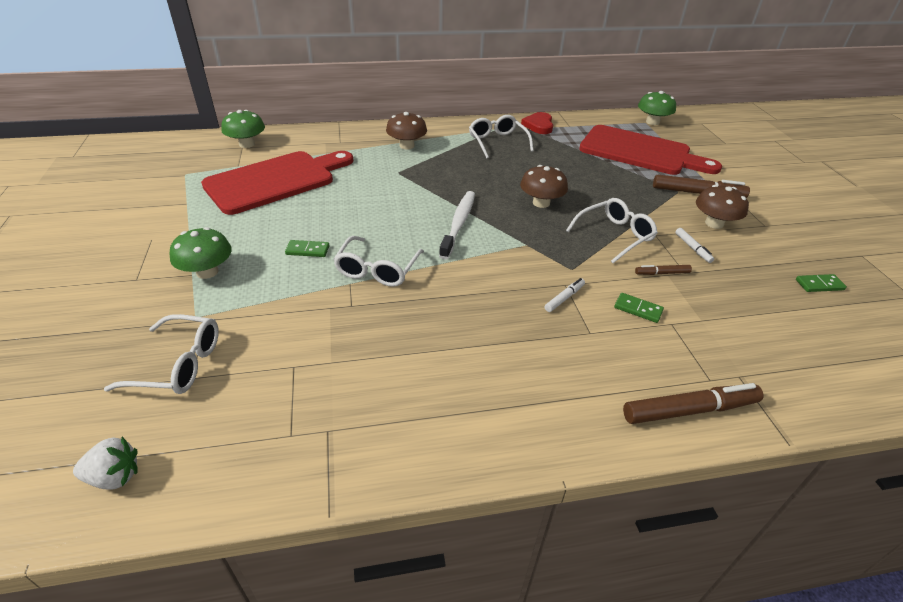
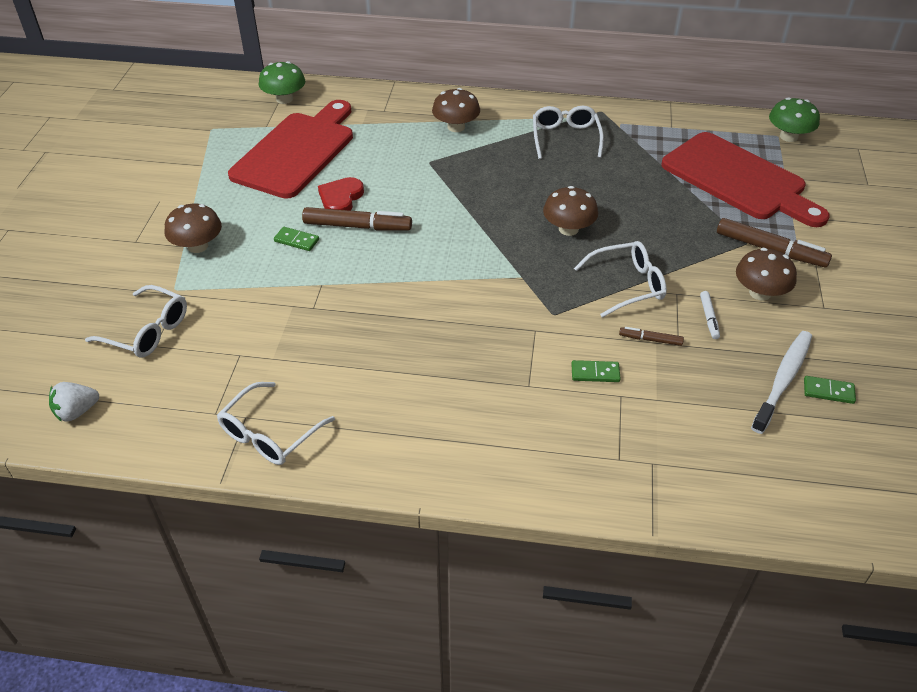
camera: 20 degrees right, 5 degrees up
(115, 476) = (77, 412): white strawberry -> white strawberry turned 135 degrees clockwise
(207, 272) = (197, 246): green mushroom -> brown mushroom
(275, 181) = (296, 152): red cutting board -> red cutting board turned 45 degrees counterclockwise
(377, 270) = (354, 275): white glasses -> white glasses (270, 434)
(458, 224) = (462, 238): white toothbrush -> white toothbrush (782, 380)
(539, 125) = (632, 120): red heart -> red heart (341, 198)
(564, 298) = (525, 344): white marker -> none
(638, 309) = (595, 373): green domino -> green domino turned 45 degrees counterclockwise
(689, 410) = (576, 481): brown marker -> brown marker (357, 226)

